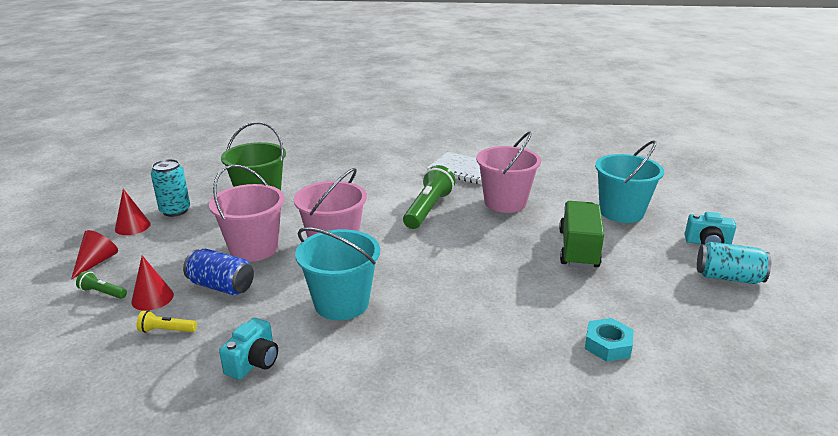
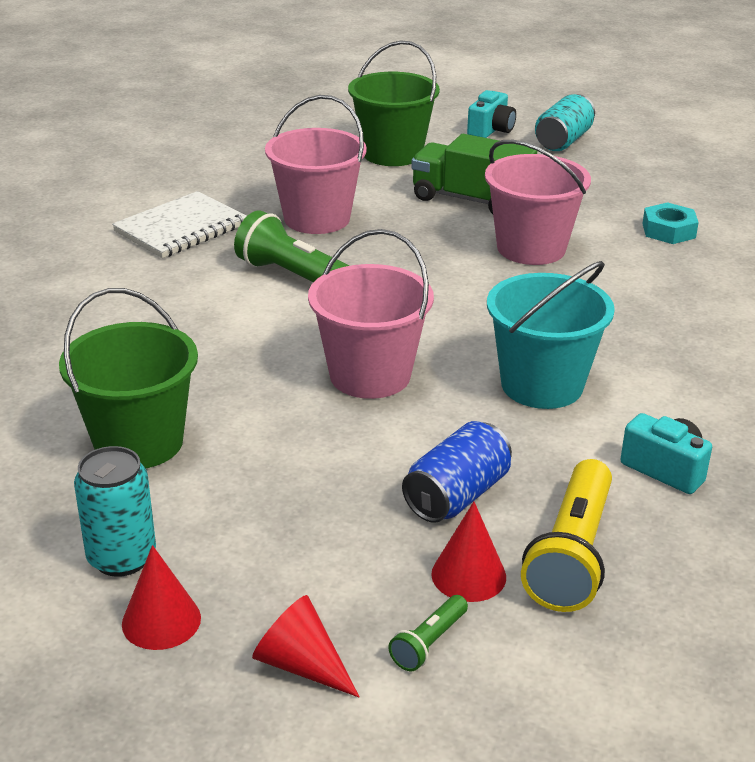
camera: 75 degrees left, 5 degrees up
(166, 330) = (571, 554): yellow flashlight -> yellow flashlight, size x2.09
(254, 248) = (343, 457): pink bucket -> pink bucket (531, 248)
(621, 212) = (392, 154): turquoise bucket -> green bucket

